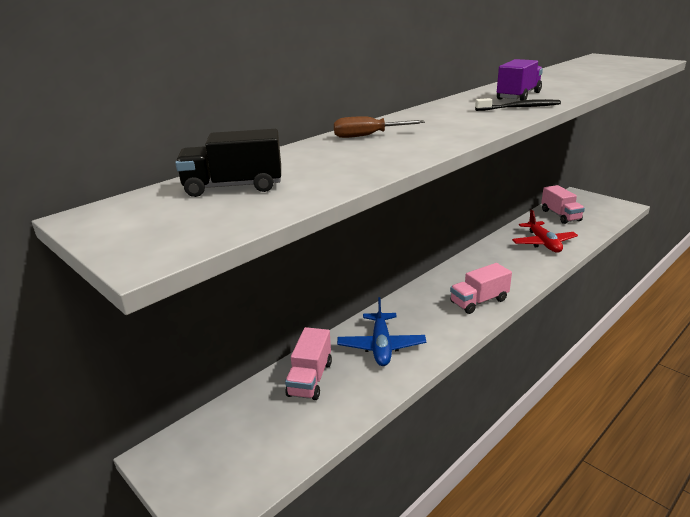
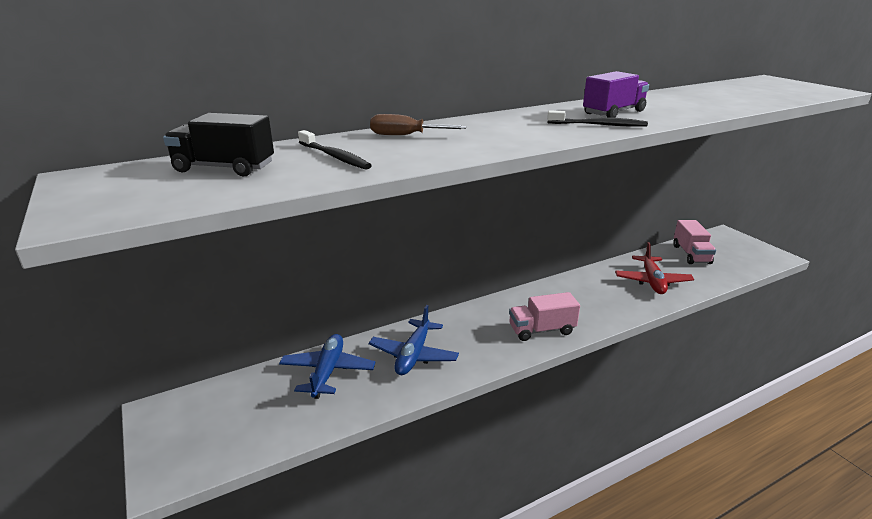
camera: 15 degrees right, 0 degrees up
(310, 379) = (327, 372): pink truck -> blue plane
(328, 162) = (334, 157): none -> black toothbrush

